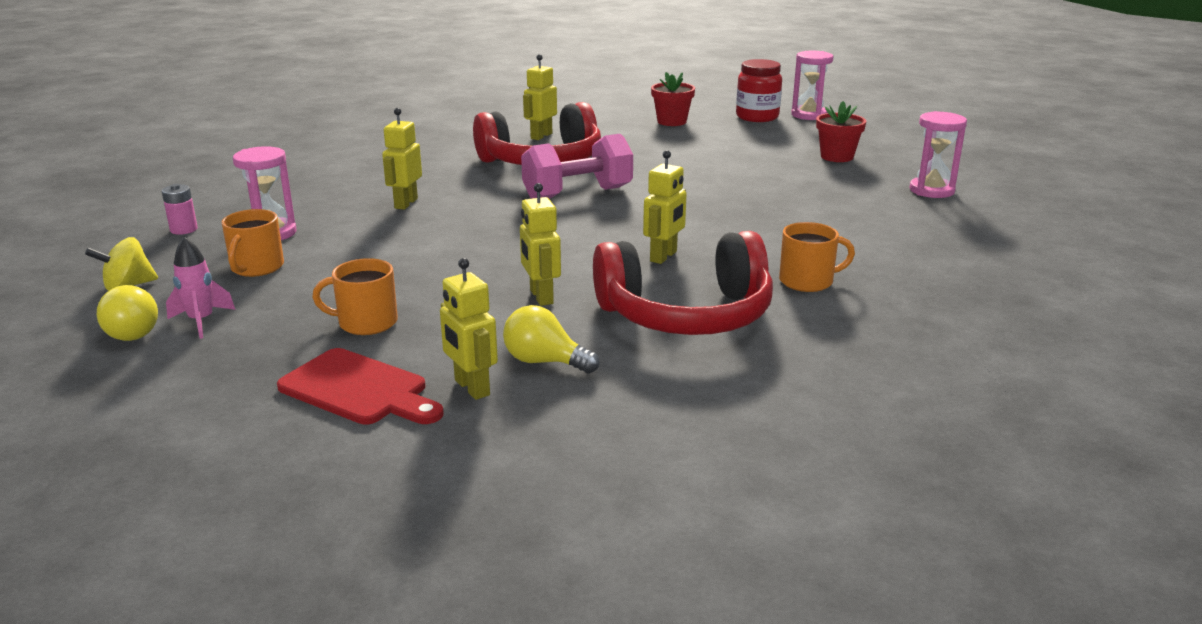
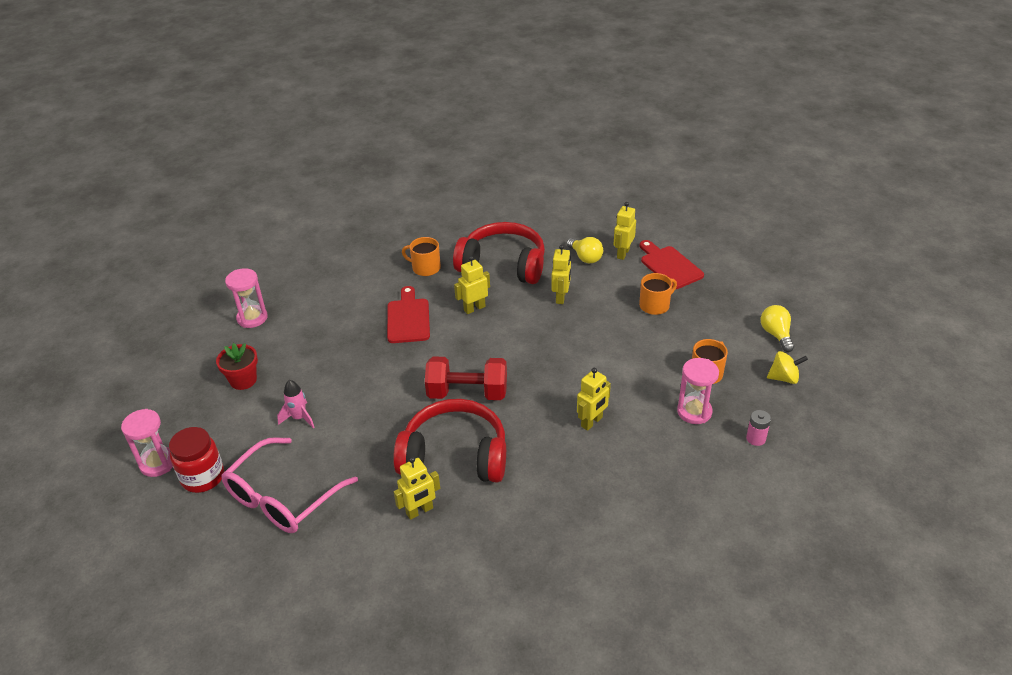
camera: 150 degrees left, 15 degrees up
(201, 321) = (738, 332): pink rocket -> pink rocket (299, 418)
(366, 323) = (655, 305): orange mug -> orange mug turned 60 degrees counterclockwise
(471, 388) = (623, 253): yellow robot -> yellow robot turned 150 degrees counterclockwise
(577, 194) = (467, 393): pink dumbbell -> red dumbbell
(671, 122) = (282, 498): red flower pot -> pink glasses
(741, 229) = (408, 318): none -> red cutting board

